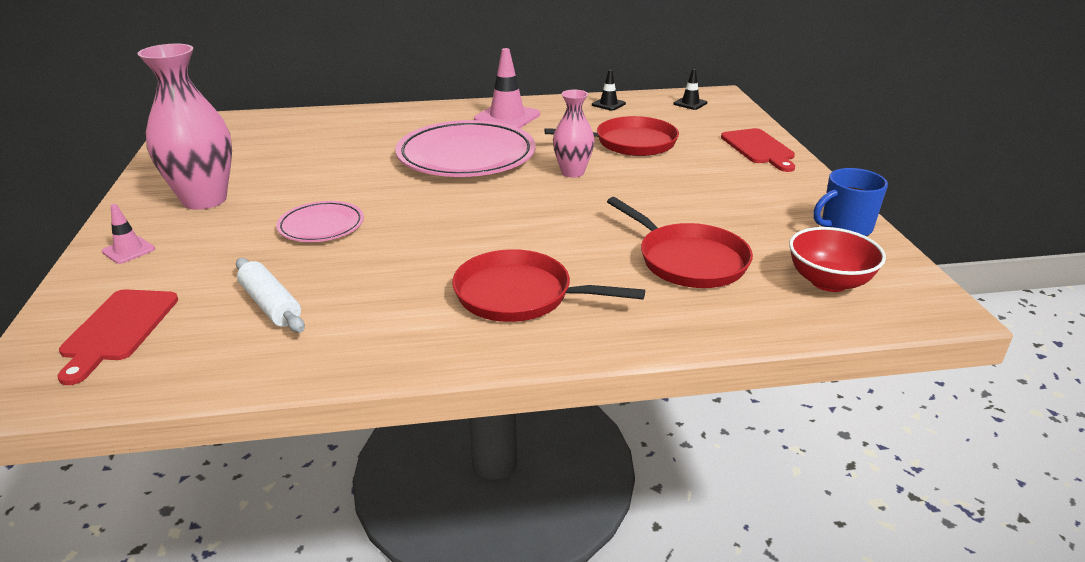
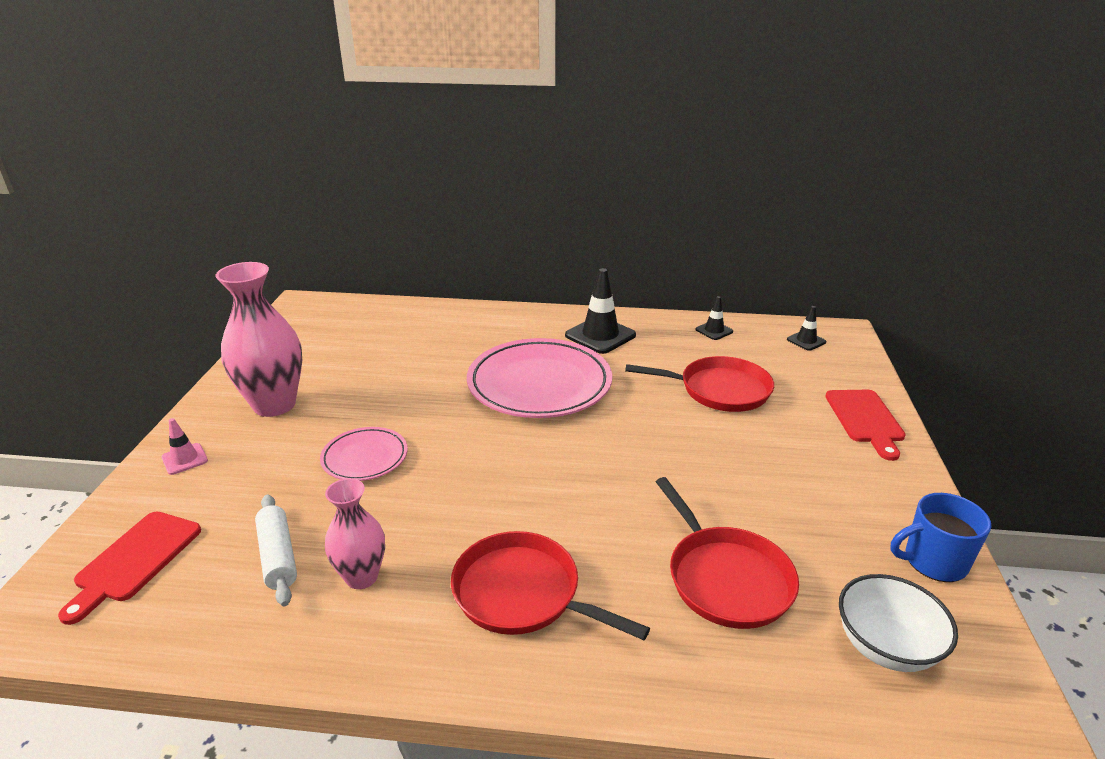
camera: 15 degrees right, 0 degrees up
(507, 117) = (600, 335): pink traffic cone -> black traffic cone
(572, 172) = (641, 423): pink vase -> pink vase (361, 577)
(829, 282) = (885, 646): red bowl -> white bowl

